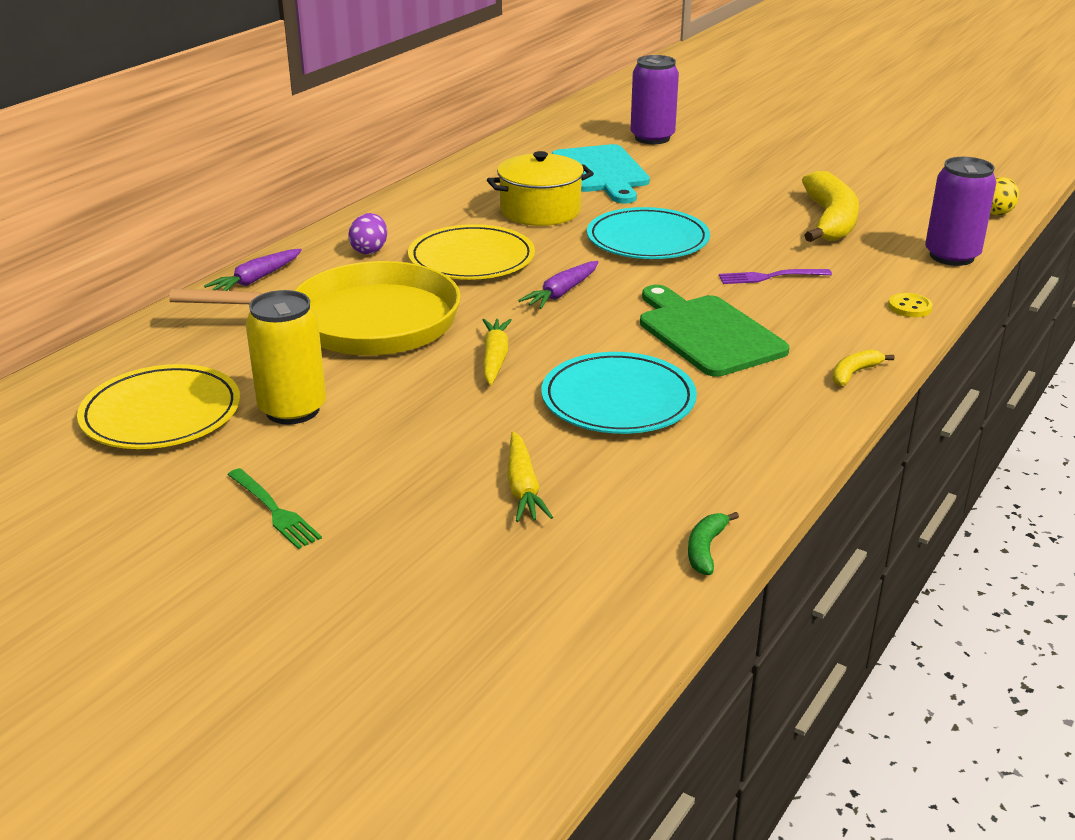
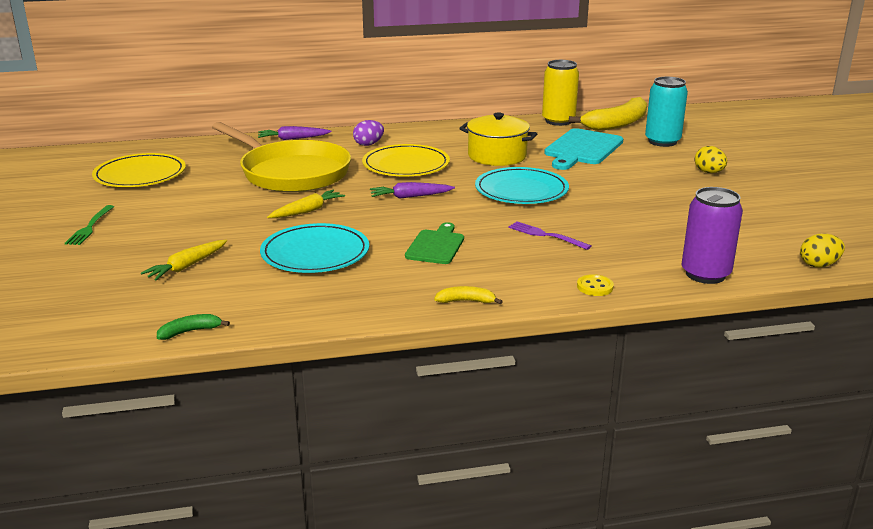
camera: 45 degrees right, 5 degrees down
(292, 410) = (183, 194): yellow can -> yellow can (558, 121)
(652, 138) = (662, 141): purple can -> turquoise can
(707, 333) = (436, 246): green cutting board -> green cutting board, size x0.63
(755, 156) = (709, 172): none -> yellow egg
(830, 221) = (667, 223): yellow banana -> yellow banana (617, 124)

